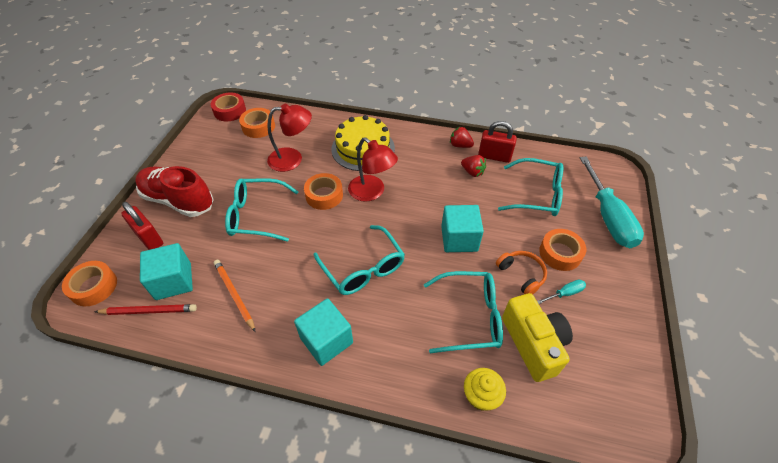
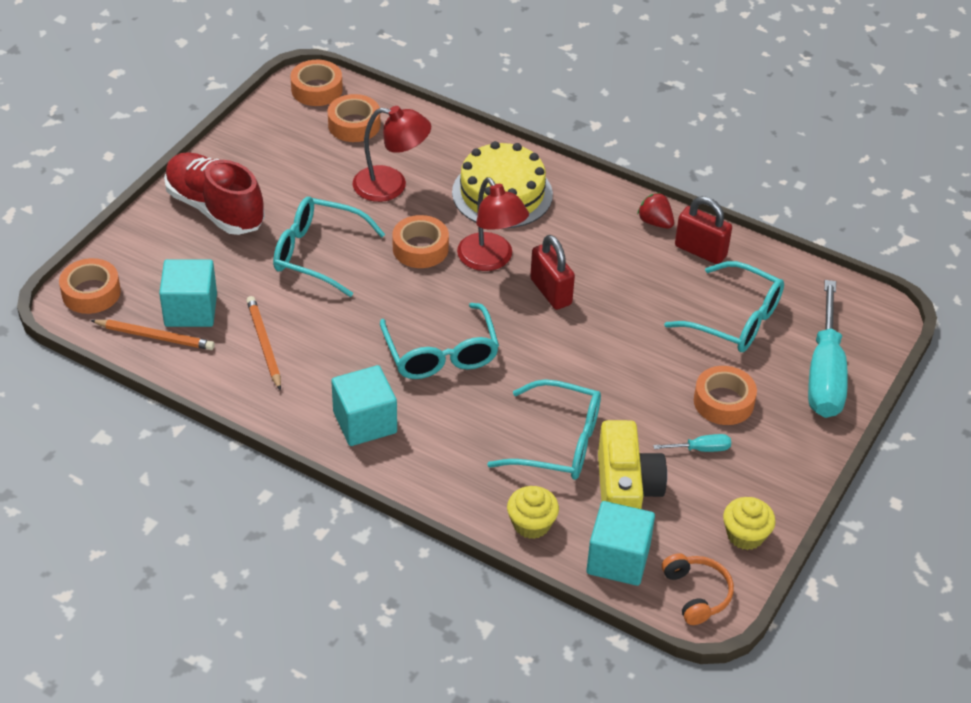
camera: 15 degrees right, 5 degrees down
(149, 238) = (168, 249): red padlock -> red padlock (551, 292)
(149, 311) = (155, 337): red pencil -> orange pencil
(230, 111) = (317, 89): red tape -> orange tape
(459, 239) = (589, 350): turquoise cube -> turquoise cube (618, 559)
(472, 172) = (654, 266): red strawberry -> none
(521, 275) = (653, 413): orange headphones -> orange headphones (696, 594)
(631, 356) = (745, 535): none -> yellow cupcake

